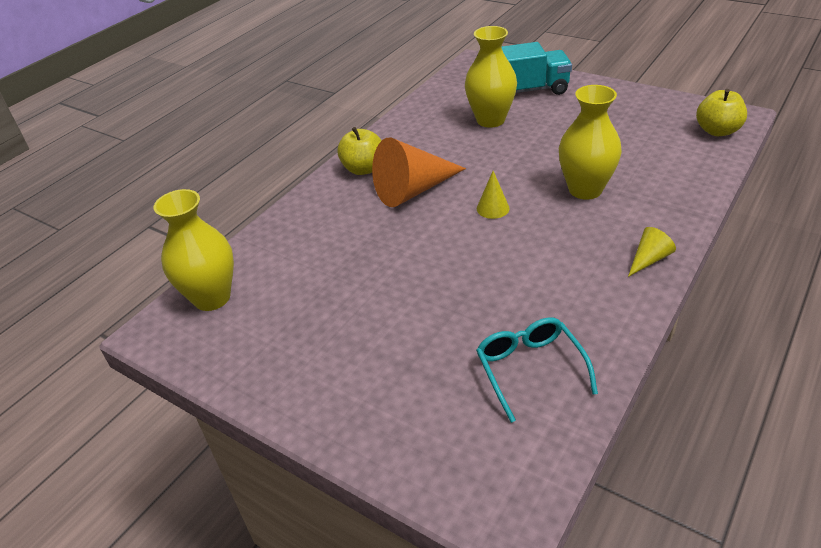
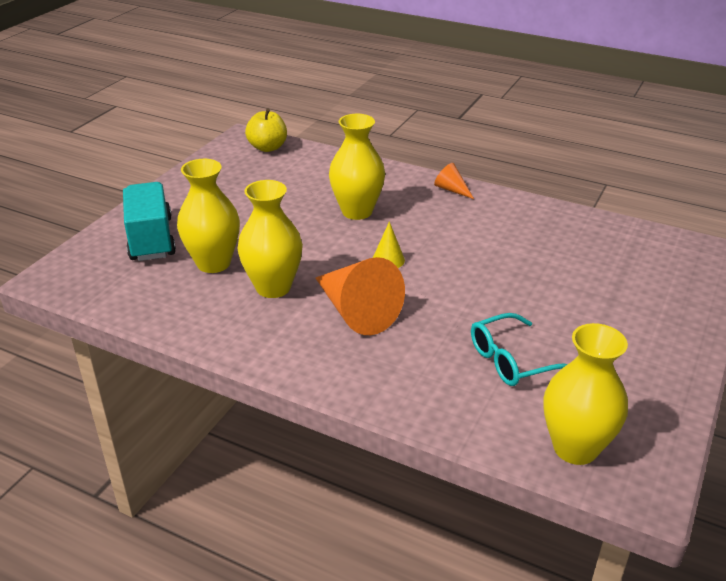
camera: 100 degrees left, 5 degrees down
(363, 169) = (309, 354): yellow apple -> none
(453, 149) = (273, 287): none -> yellow vase
(530, 370) = (589, 242): turquoise glasses -> turquoise glasses (512, 360)
(649, 259) = (451, 189): yellow cone -> orange cone

